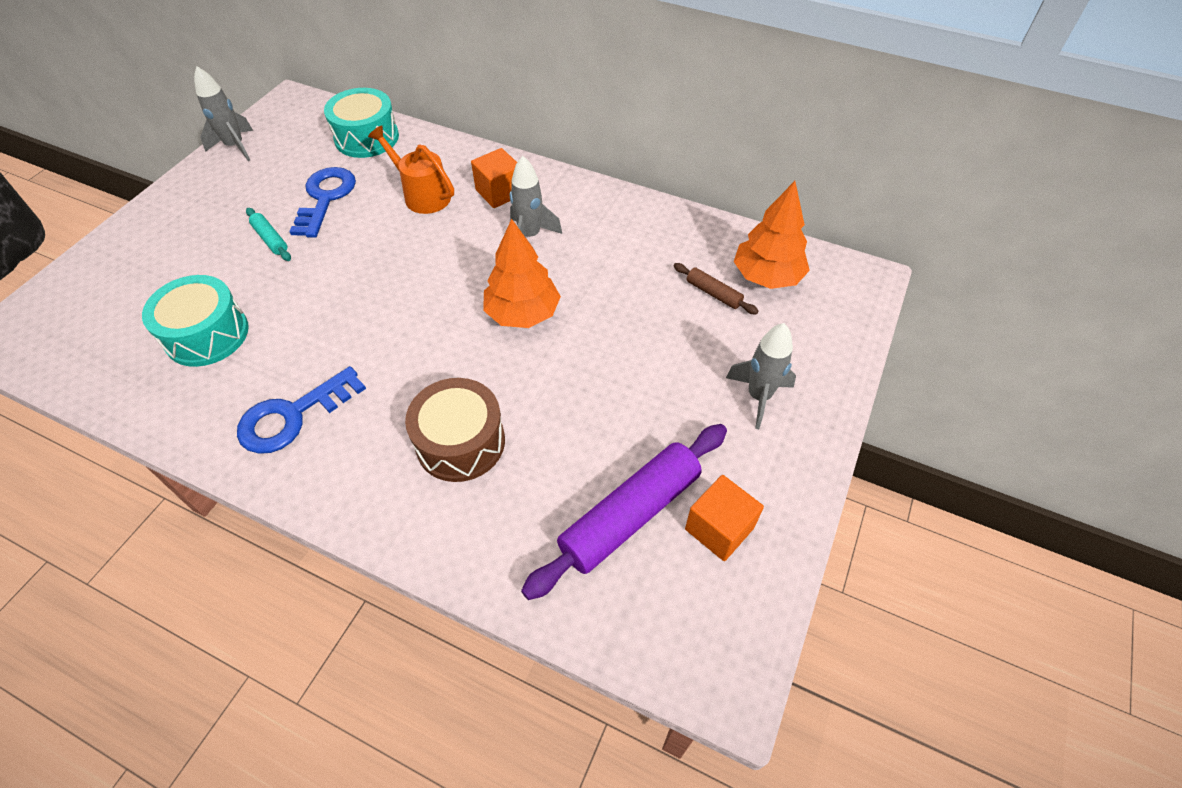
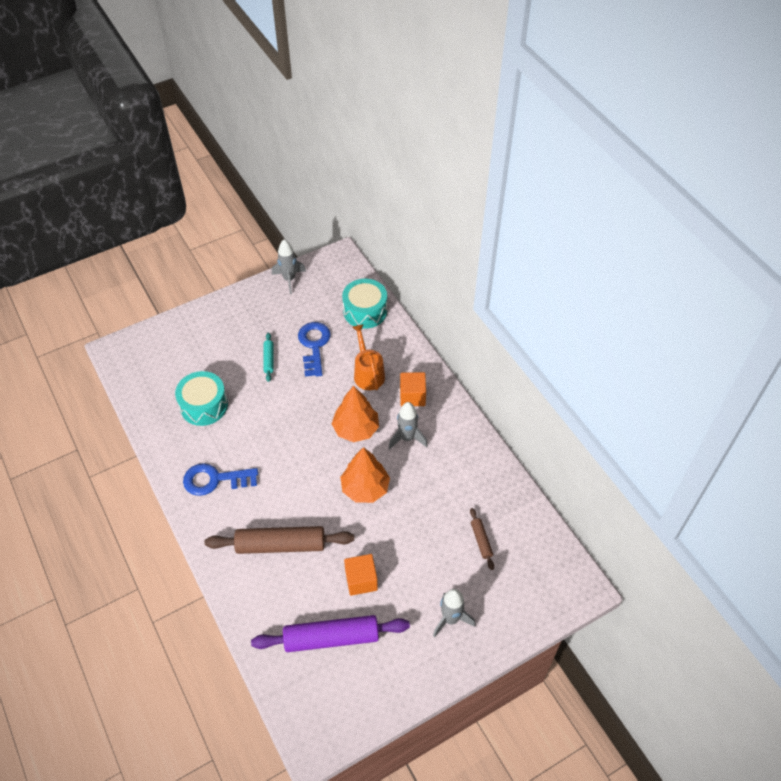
camera: 35 degrees right, 0 degrees up
(325, 198) = (314, 345): blue key -> blue key turned 45 degrees counterclockwise
(460, 442) = (281, 545): brown drum -> brown rolling pin
(719, 528) = (368, 674): orange cube -> orange cube (361, 580)
(766, 277) = (523, 549): orange tree -> orange tree (356, 429)

